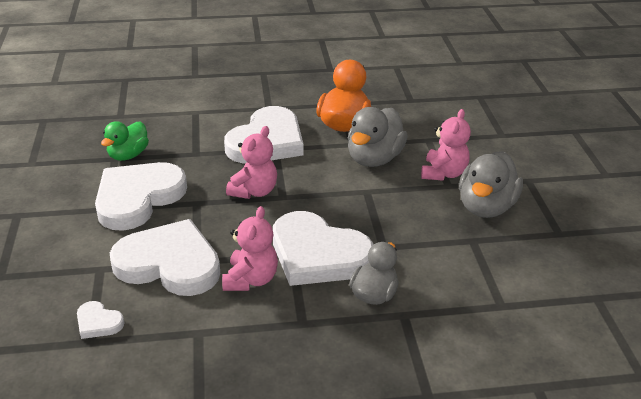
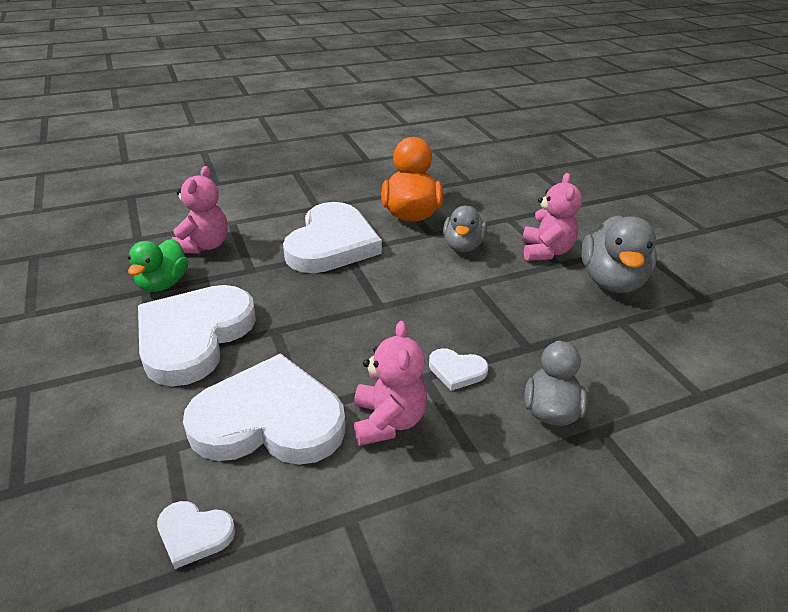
camera: 15 degrees left, 0 degrees up
(254, 191) = (342, 304): pink teddy bear -> pink teddy bear (204, 245)
(318, 254) = (456, 371): white heart -> white heart, size x0.42
(374, 158) = (463, 246): grey duck -> grey duck, size x0.66

